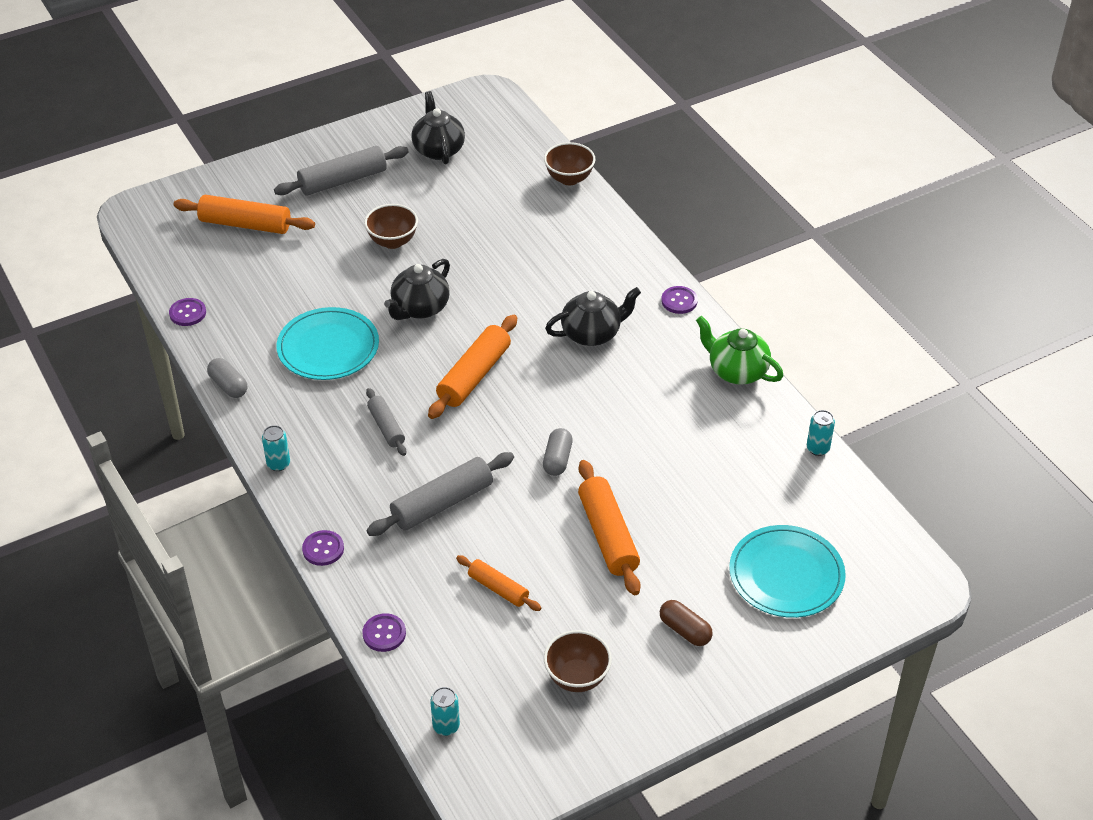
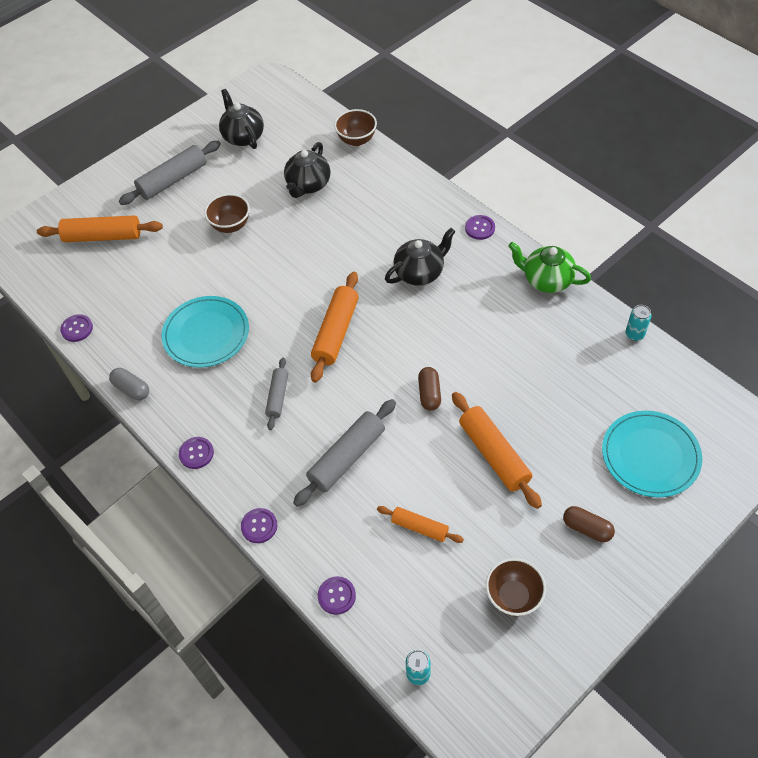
camera: 10 degrees left, 10 degrees up
(278, 464) = (196, 453): turquoise can -> purple button
(386, 427) = (278, 397): grey rolling pin -> grey rolling pin turned 45 degrees clockwise
(420, 308) = (272, 281): black teapot -> black teapot (308, 185)
(557, 459) = (429, 394): grey capsule -> brown capsule

